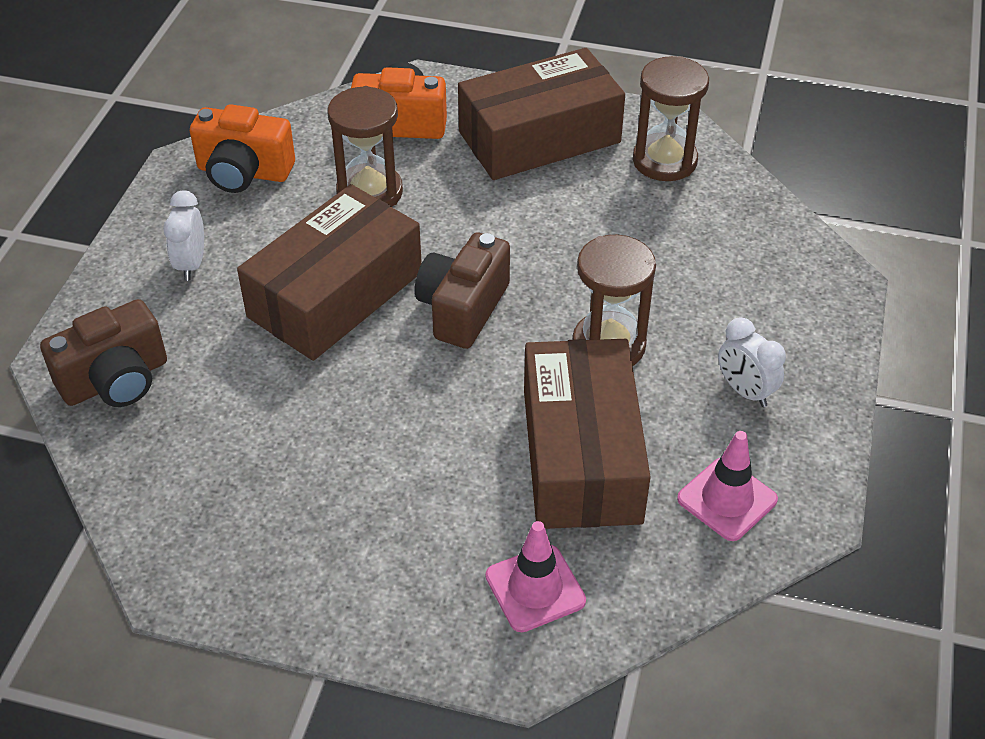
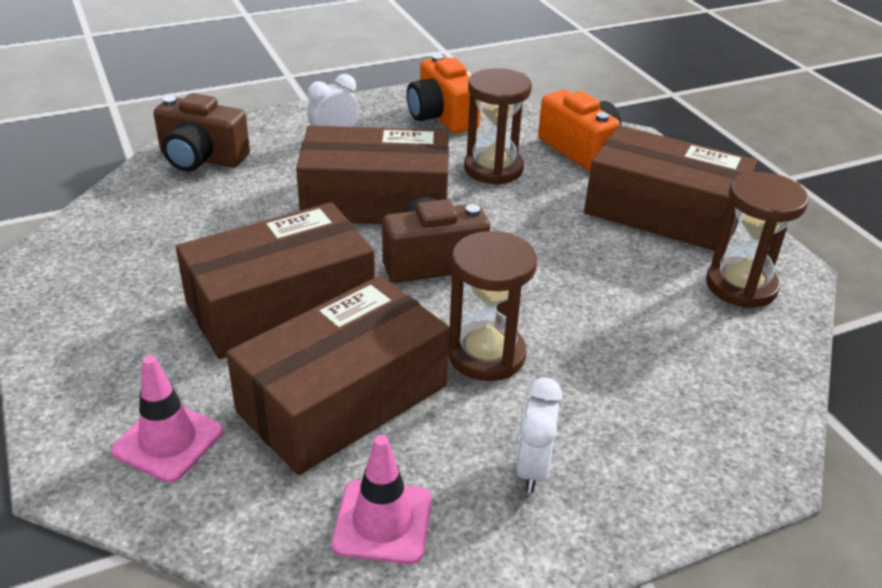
camera: 50 degrees right, 10 degrees down
(425, 435) = (280, 305): none -> brown box

